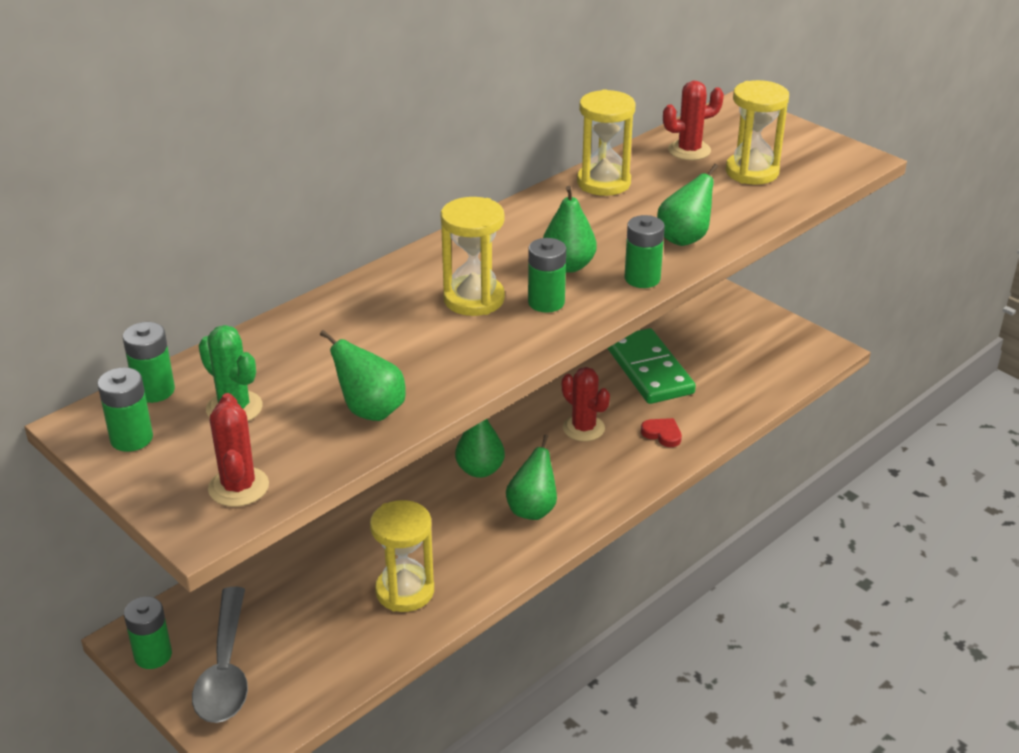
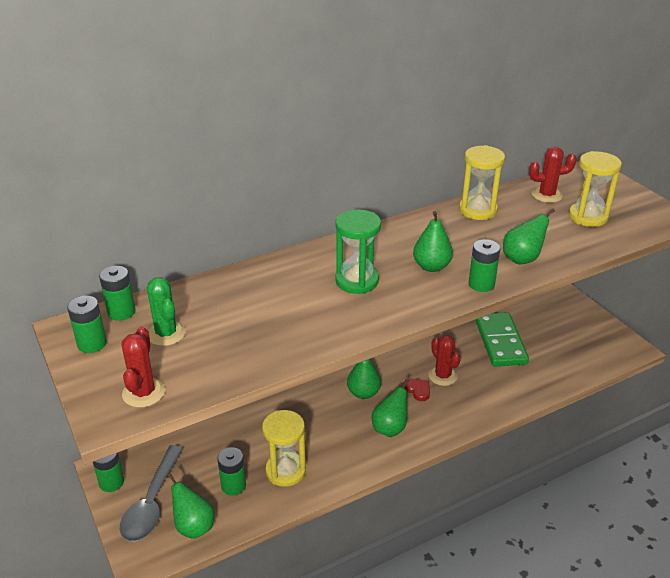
camera: 15 degrees right, 0 degrees up
(371, 411) = (254, 352): green pear -> green pear (194, 526)
(474, 299) = (357, 281): yellow hourglass -> green hourglass
(546, 302) = (406, 291): green battery -> green battery (233, 486)
(662, 434) = (496, 390): red heart -> red heart (418, 390)

